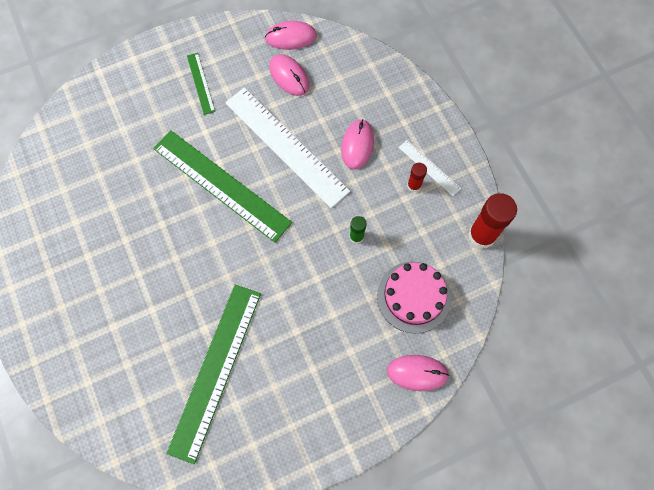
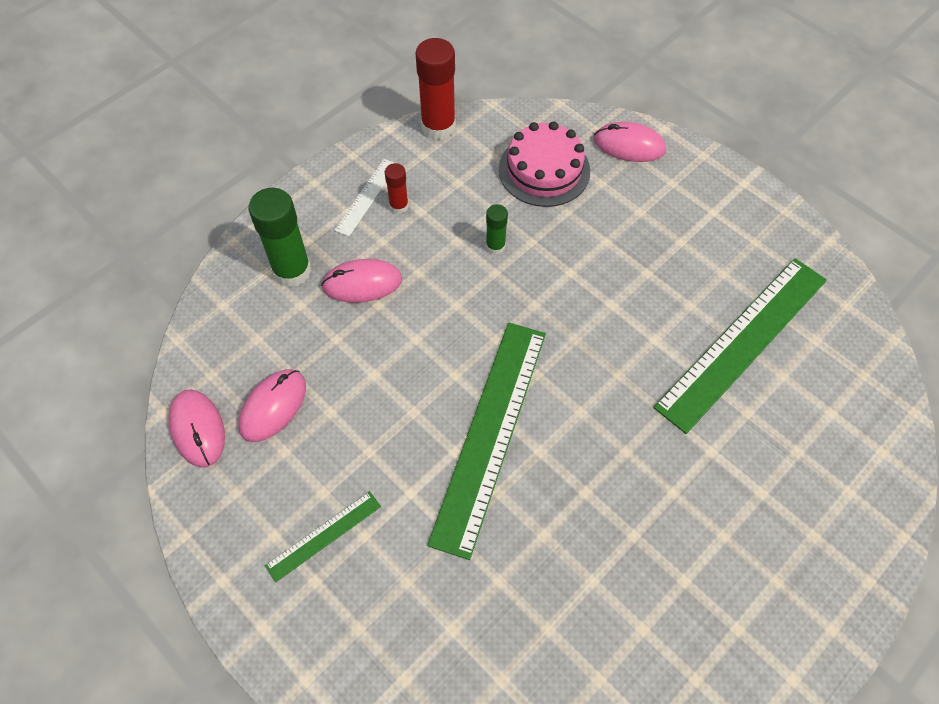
camera: 110 degrees left, 10 degrees down
(215, 370) = (742, 341): green ruler -> green ruler turned 45 degrees counterclockwise
(286, 146) = (395, 370): white ruler -> none
(382, 107) = (292, 271): none -> green glue stick
(417, 373) = (629, 145): pink mouse -> pink mouse turned 60 degrees counterclockwise

